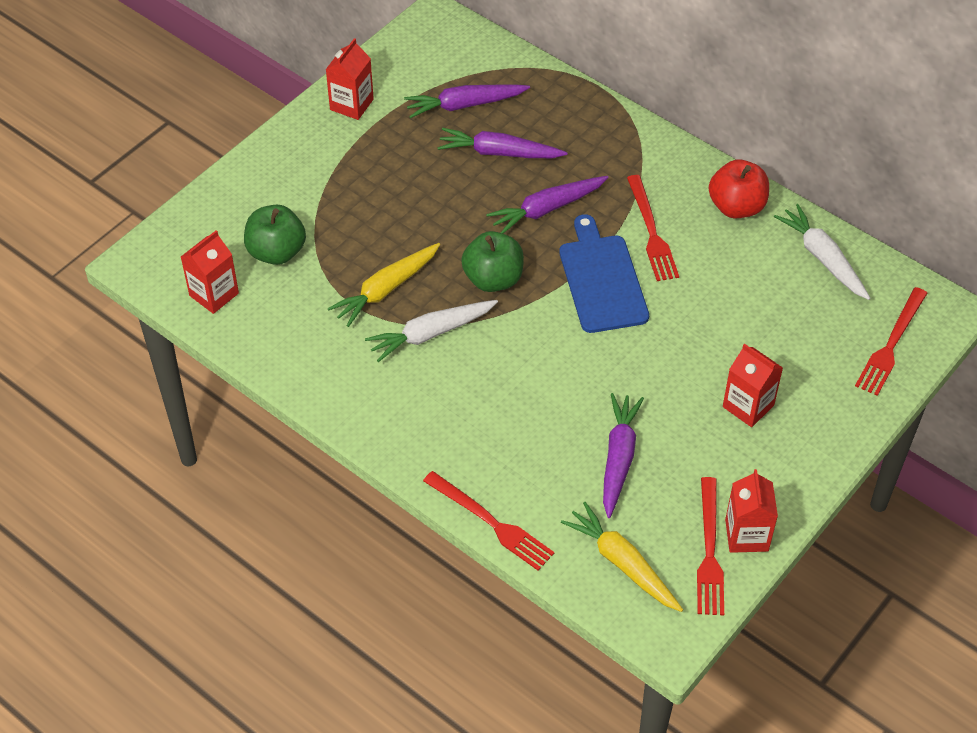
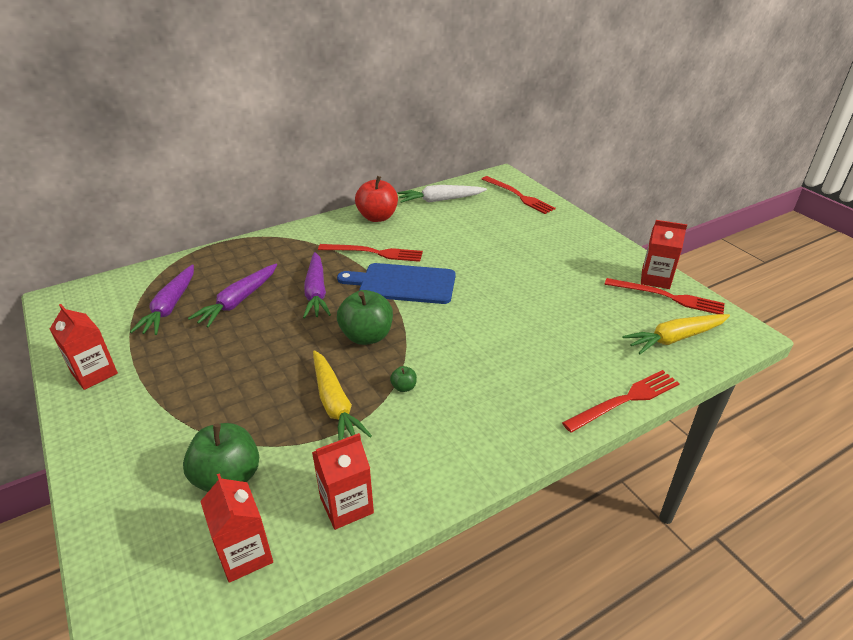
camera: 70 degrees left, 15 degrees down
(431, 334) = (404, 387): white carrot -> green apple
(618, 458) = (575, 316): purple carrot -> none
(748, 406) = (546, 252): red carton -> red carton (346, 505)

